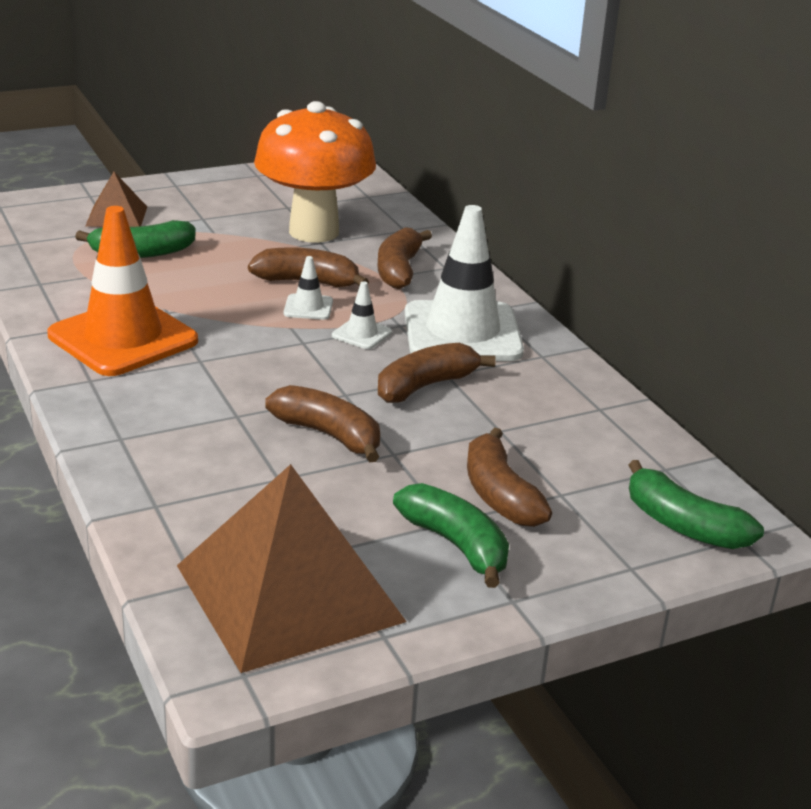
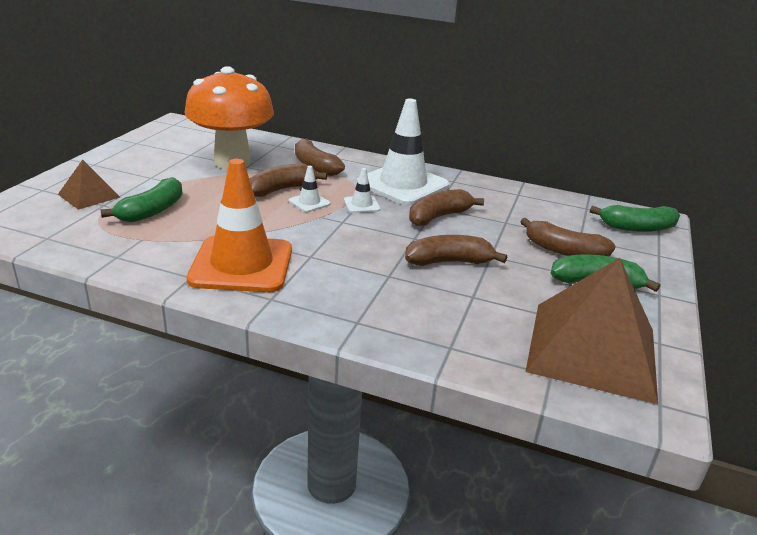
camera: 45 degrees left, 0 degrees up
(425, 386) = (438, 217): brown banana -> brown banana turned 45 degrees clockwise

